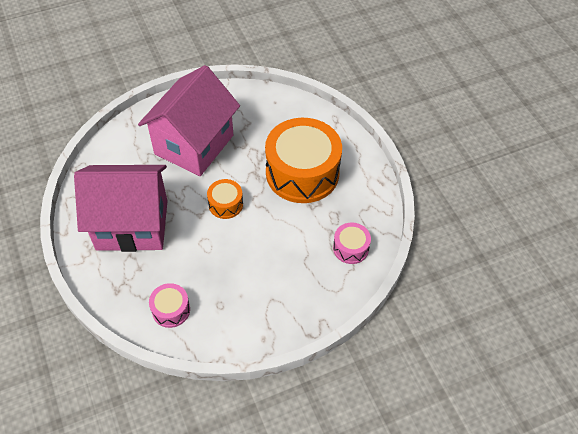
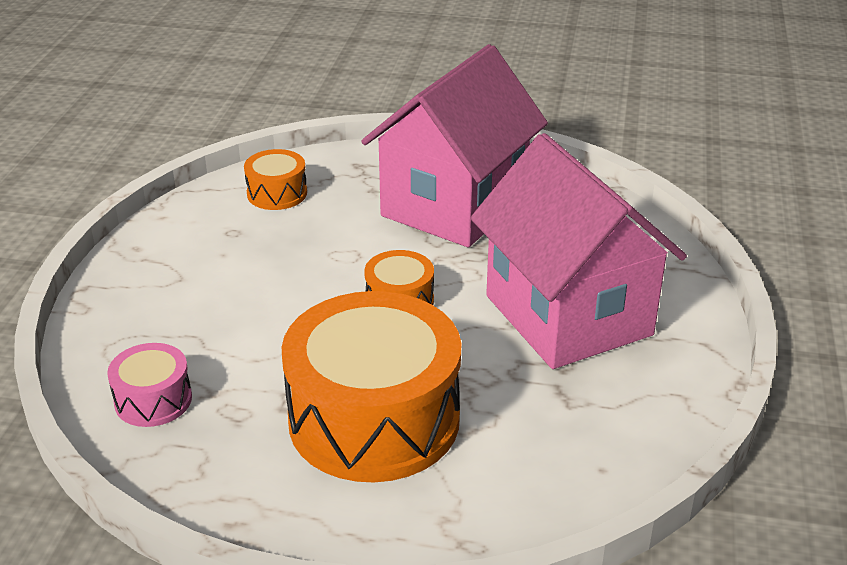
camera: 125 degrees right, 20 degrees down
(171, 310) = (277, 193): pink drum -> orange drum

